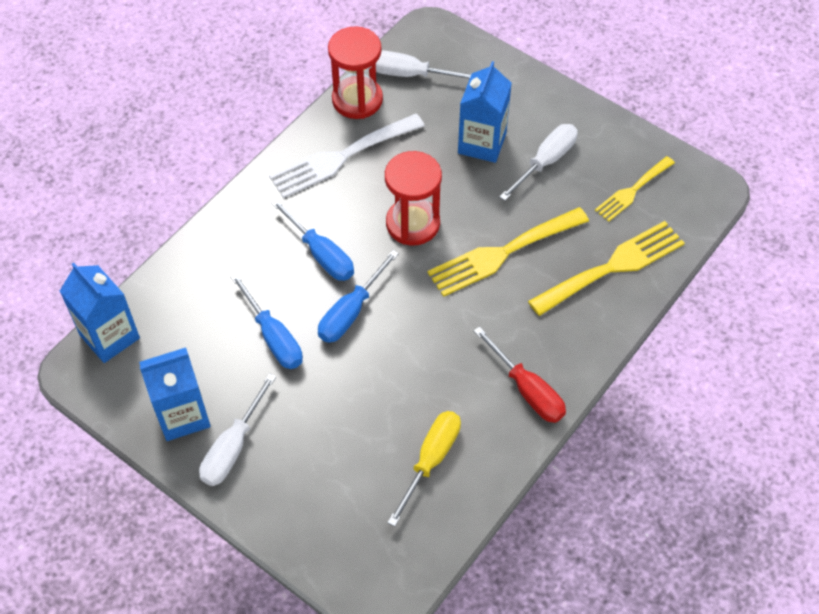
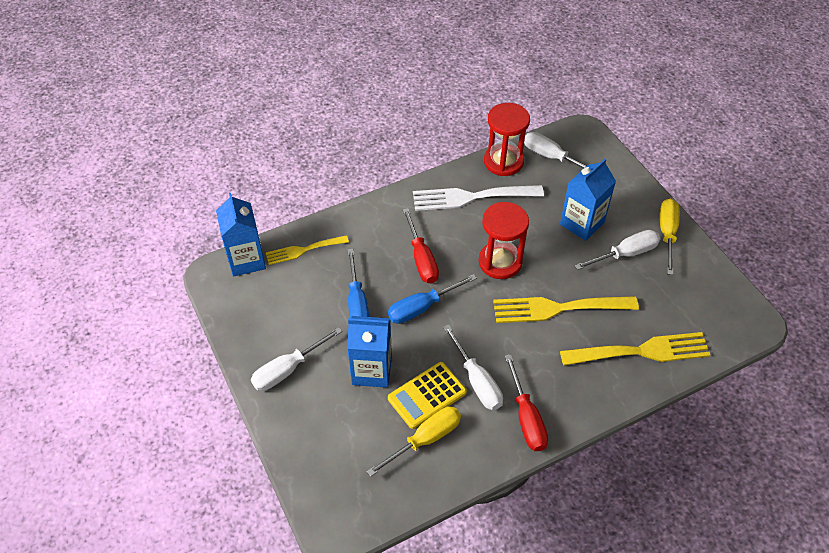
camera: 25 degrees right, 5 degrees down
(183, 415) = (265, 333): blue carton -> blue carton (372, 370)
(321, 254) = (421, 259): blue screwdriver -> red screwdriver
(408, 410) = (427, 395): none -> yellow calculator
(454, 371) = (477, 381): none -> white screwdriver
(579, 121) = (667, 234): none -> yellow screwdriver
(632, 191) = (685, 300): yellow fork -> yellow fork (303, 250)

